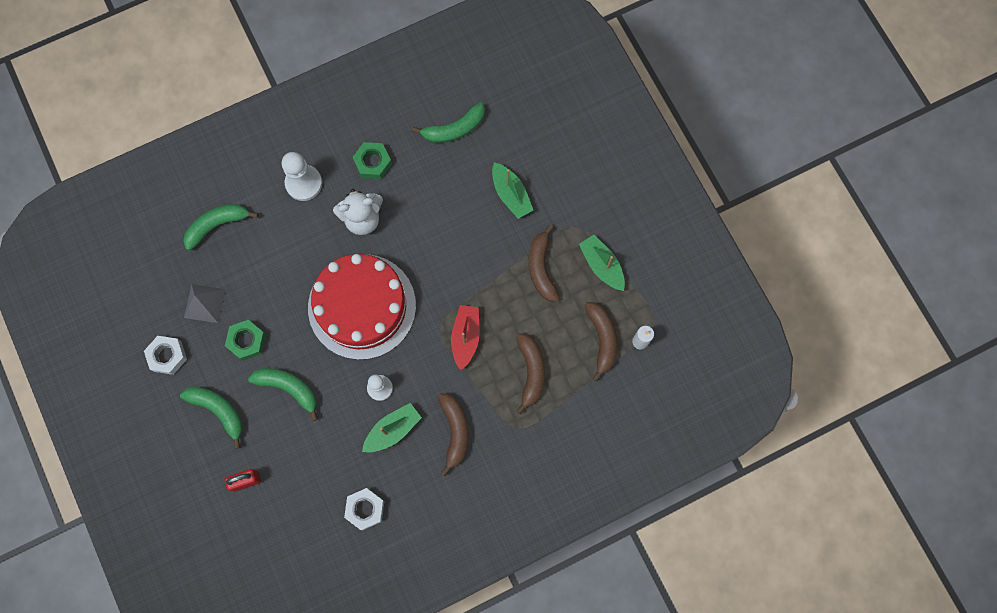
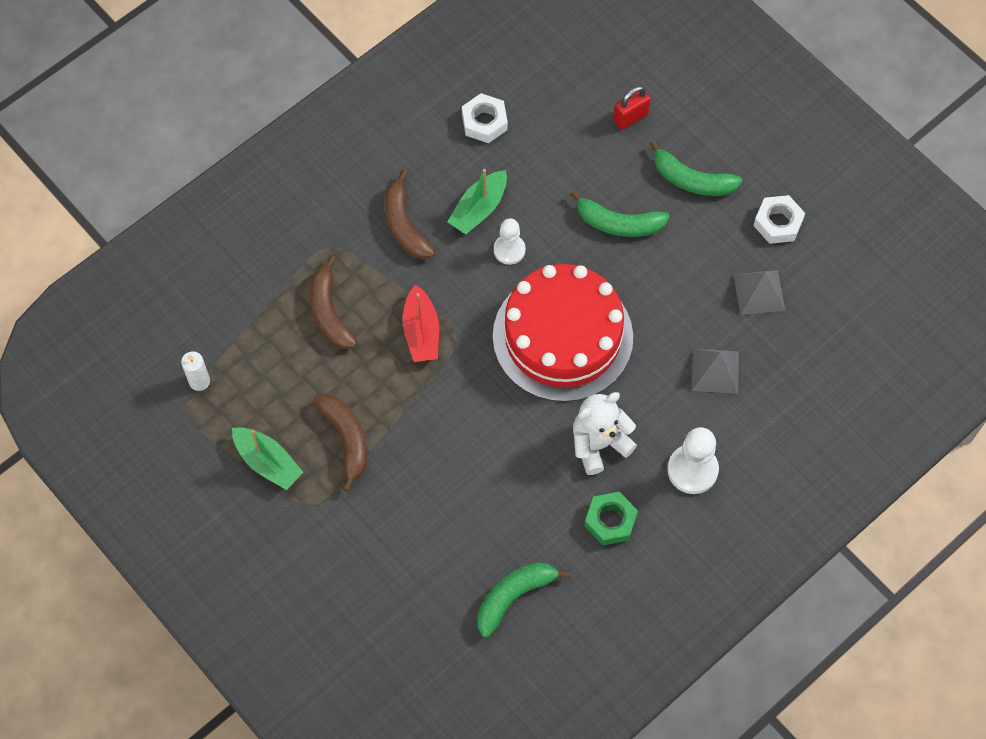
camera: 165 degrees right, 10 degrees down
(217, 225) = (783, 388): green banana -> none
(247, 341) = (689, 262): green nut -> none
(260, 251) = (715, 371): none -> grey pyramid
(511, 194) = (411, 525): green boat -> none
(602, 339) = (248, 372): brown banana -> none

